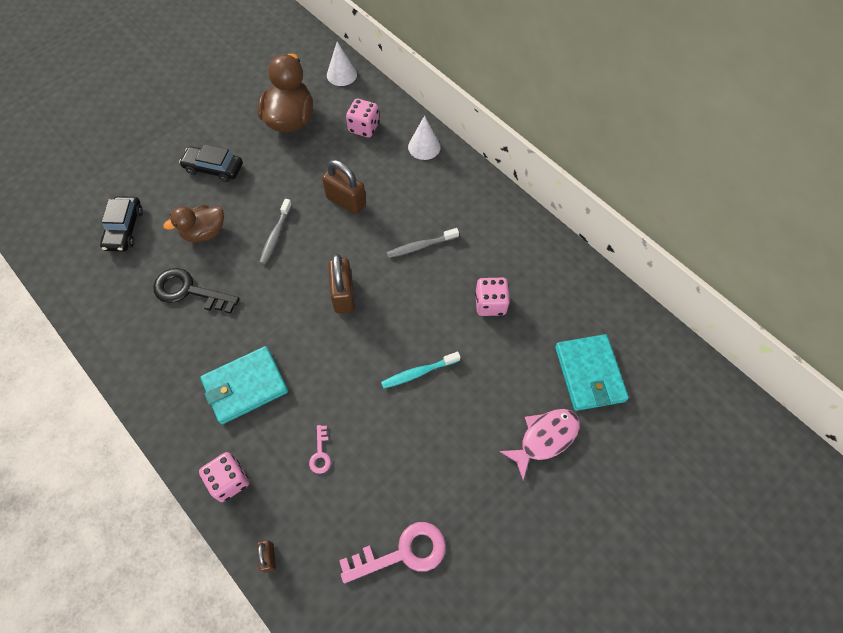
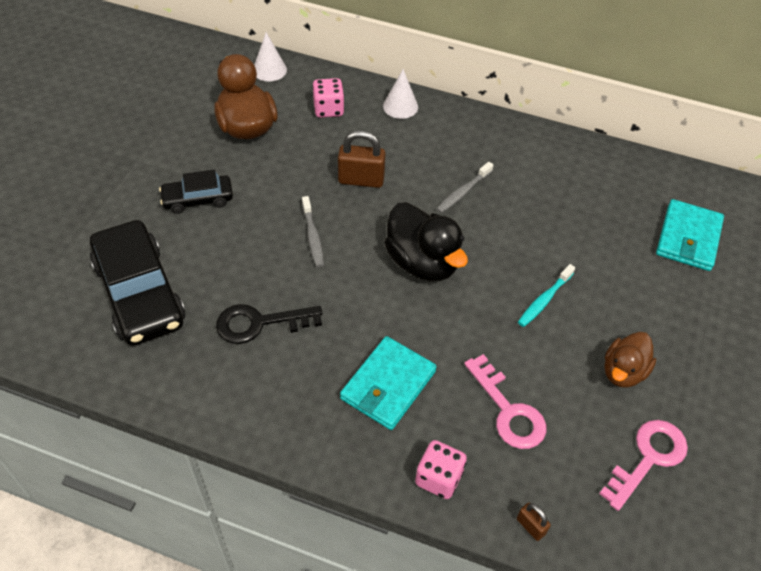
camera: 30 degrees left, 10 degrees down
(124, 229) = (139, 293): black car -> black car, size x1.85
(204, 233) = (234, 262): brown duck -> brown duck (623, 371)
(320, 454) = (508, 411): pink key -> pink key, size x2.04
(343, 295) = (422, 262): brown padlock -> black duck
(490, 304) = (563, 216): pink dice -> none
(544, 438) = (692, 305): pink fish -> none
(589, 374) = (688, 238): turquoise wallet -> turquoise wallet turned 60 degrees clockwise

